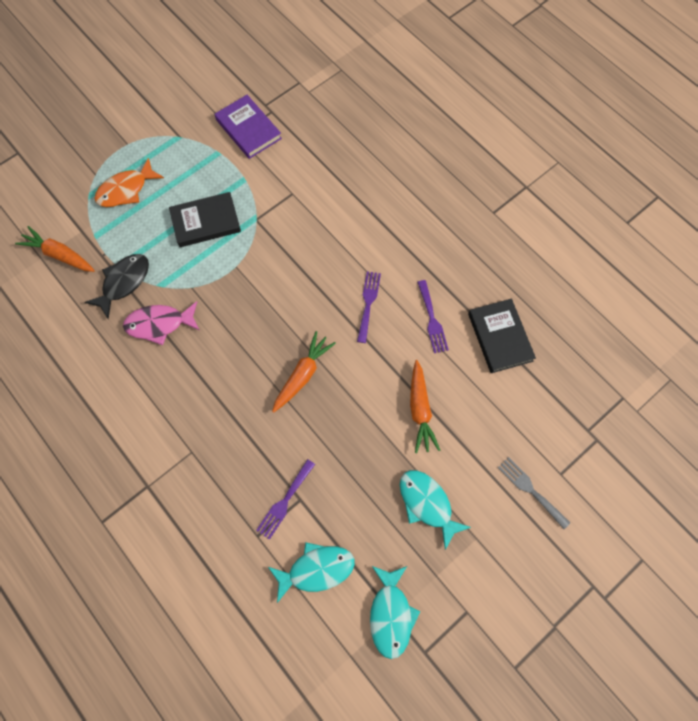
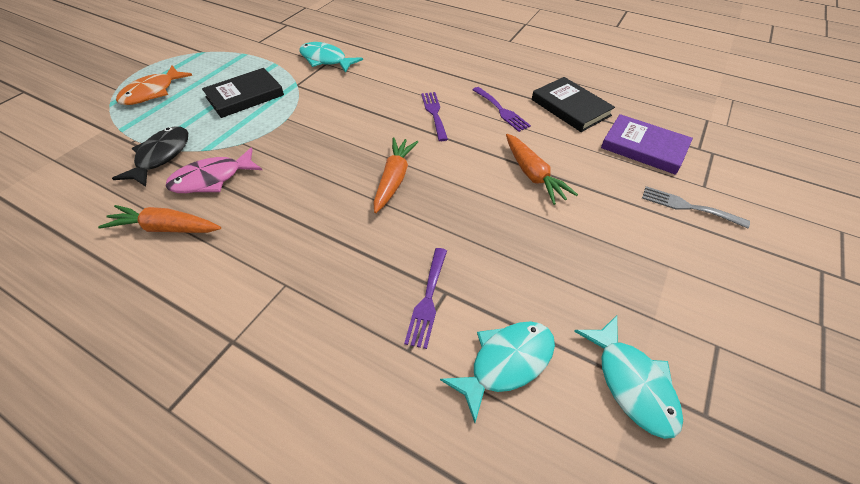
camera: 20 degrees left, 20 degrees down
(59, 255) = (77, 152): orange carrot -> orange carrot (166, 228)
(248, 129) = (269, 37): purple book -> purple book (644, 147)
(427, 504) = (594, 250): turquoise fish -> turquoise fish (326, 60)

